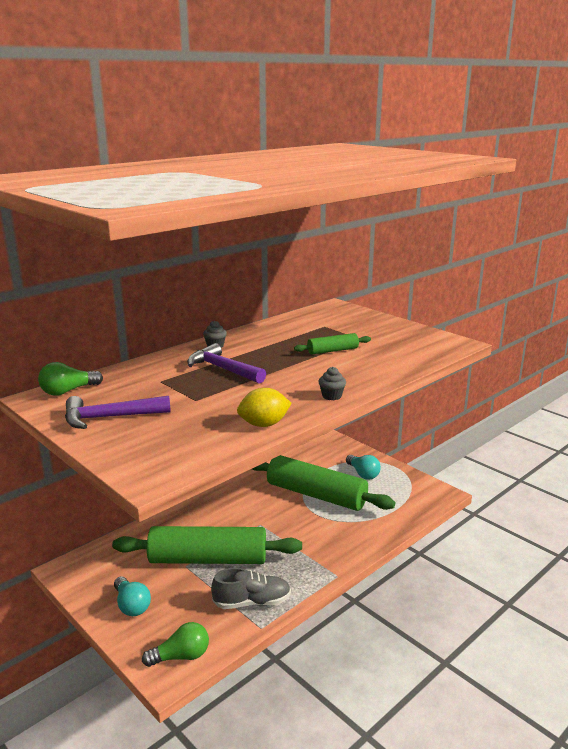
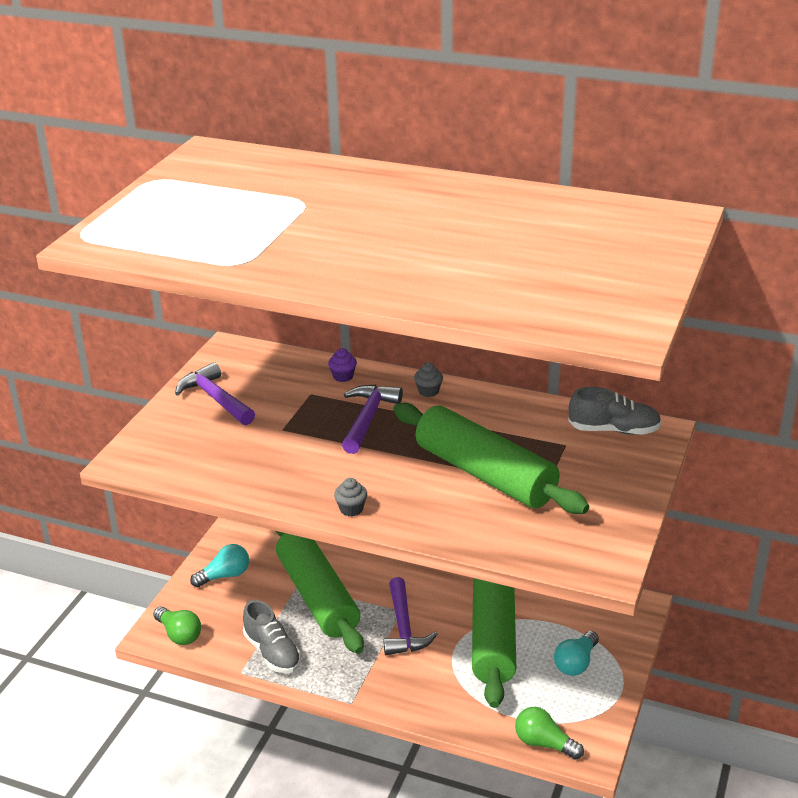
camera: 65 degrees right, 10 degrees up
(68, 391) = (253, 356): green light bulb -> green light bulb (544, 743)
(131, 605) = (224, 575): turquoise light bulb -> turquoise light bulb turned 150 degrees counterclockwise
(154, 366) = (343, 376): none -> purple cupcake
(264, 424) = (255, 486): yellow lemon -> none
(278, 528) = (403, 627): none -> purple hammer
(323, 313) = (614, 430): none -> grey shoe
(332, 351) = (485, 474): green rolling pin -> green rolling pin, size x2.24

